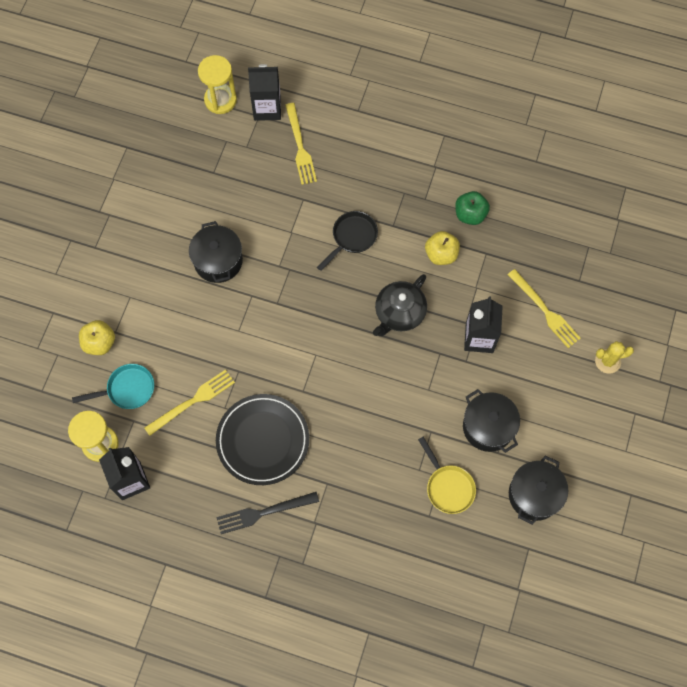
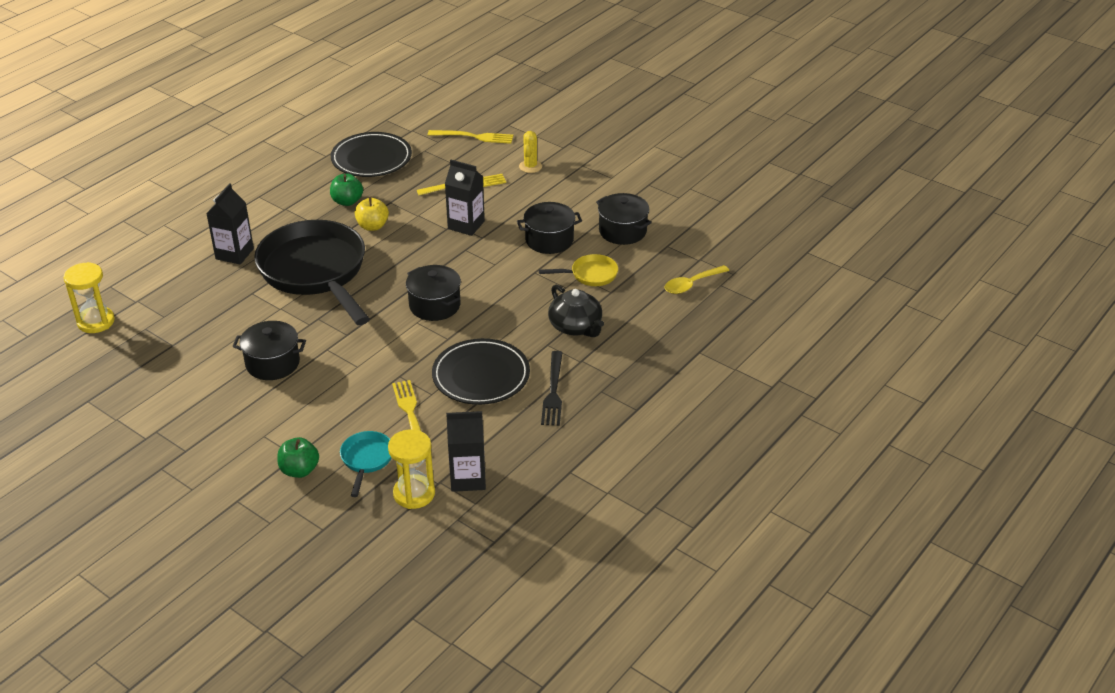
camera: 70 degrees left, 30 degrees down
(99, 343) = (299, 470): yellow apple -> green apple
(267, 108) = (134, 293): black carton -> black carton (234, 254)
(300, 147) = (195, 282): yellow fork -> yellow fork (474, 137)
(345, 360) = (434, 305): none -> black pot
(352, 237) = (316, 272): black pan -> black pan, size x2.37
(399, 313) = (411, 263): black teapot -> black teapot (576, 326)
(473, 593) = (691, 284): none -> yellow spoon
(550, 204) = (371, 158): none -> black plate

